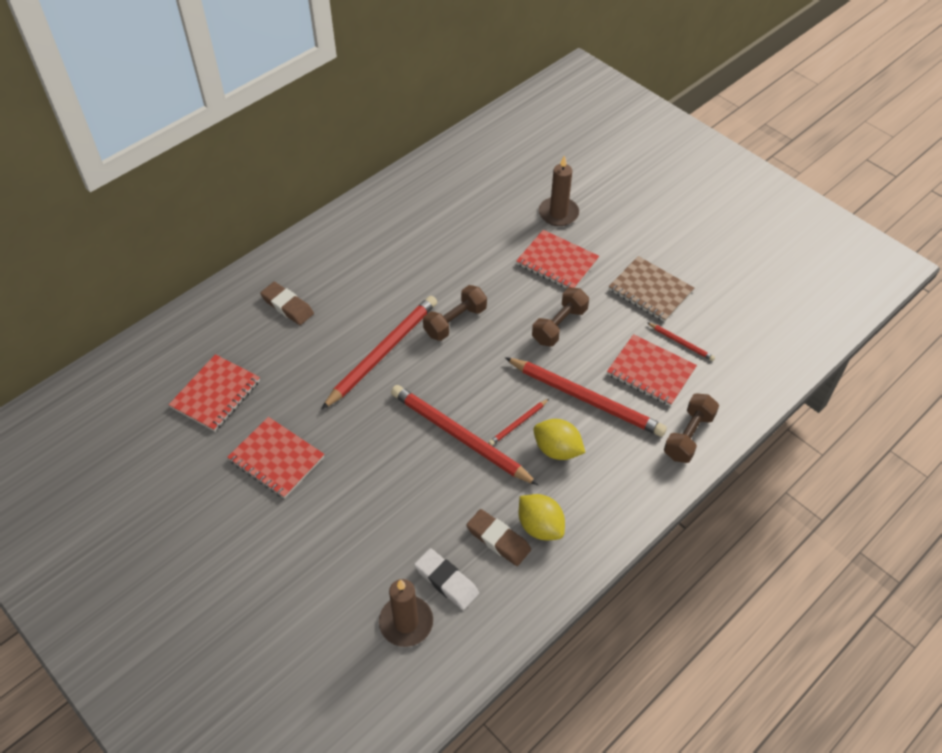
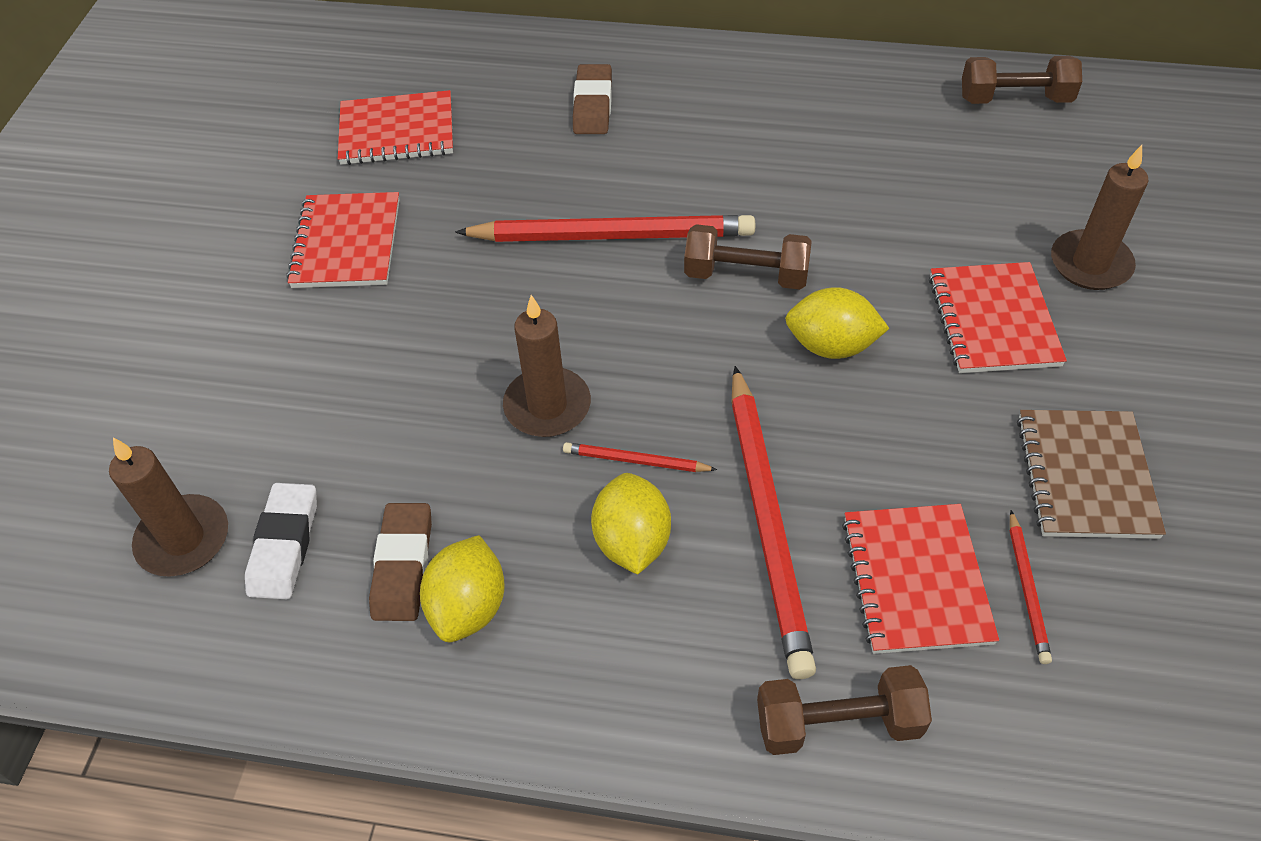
camera: 55 degrees right, 0 degrees up
(460, 437) = (547, 406): red pencil -> brown candle
(521, 320) = (831, 346): none -> yellow lemon
(559, 325) = (873, 398): brown dumbbell -> brown dumbbell (1015, 99)

